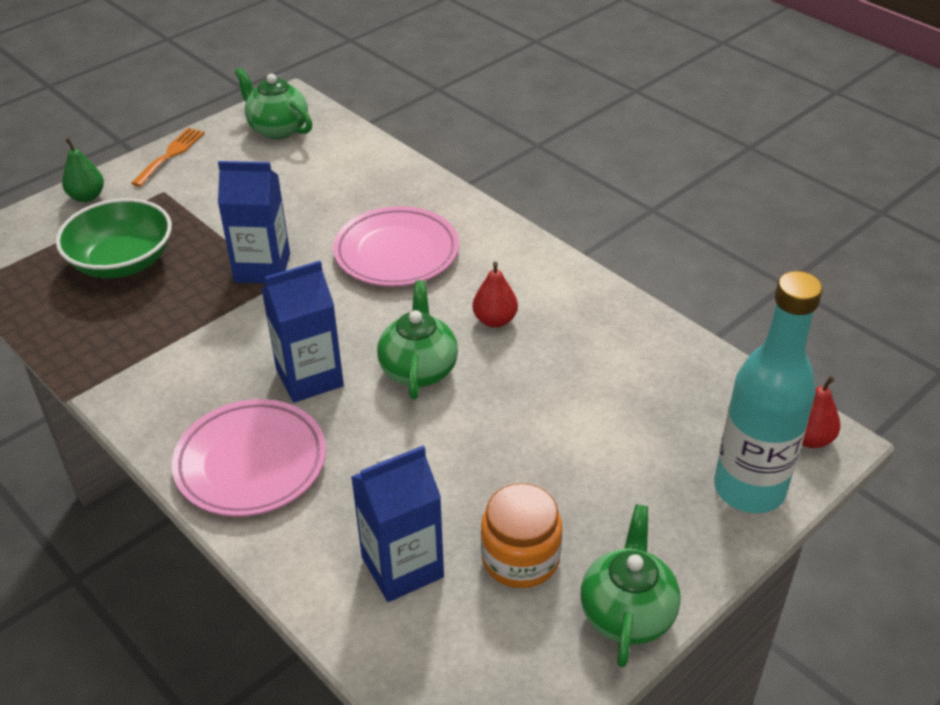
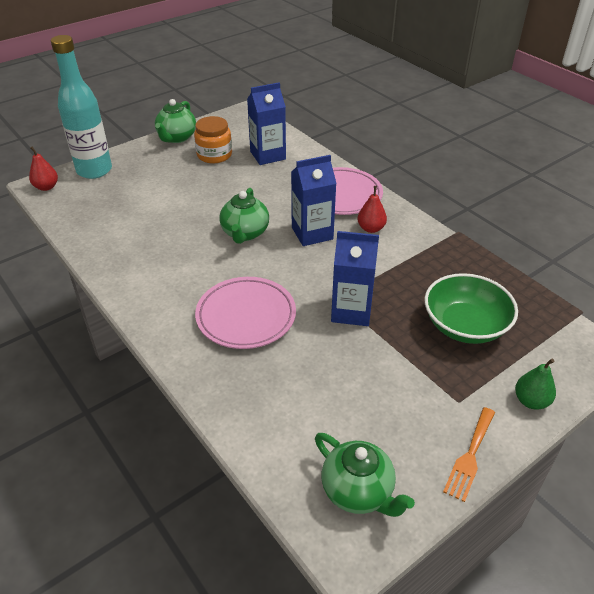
camera: 175 degrees left, 0 degrees up
(495, 320) = (188, 259): red pear -> red pear (371, 228)

